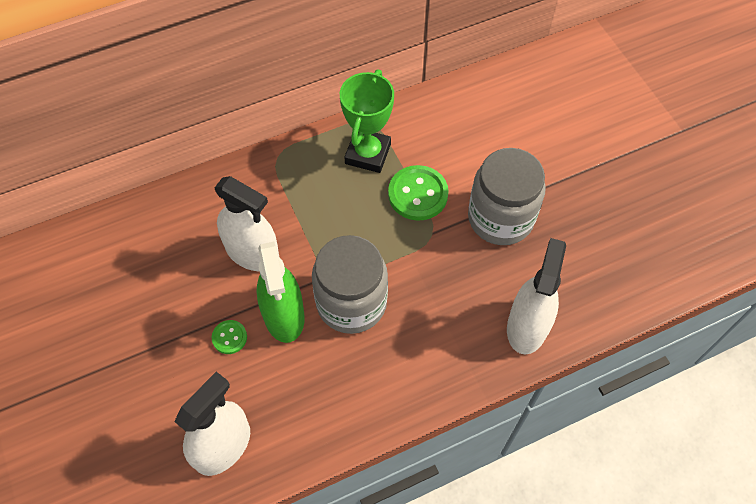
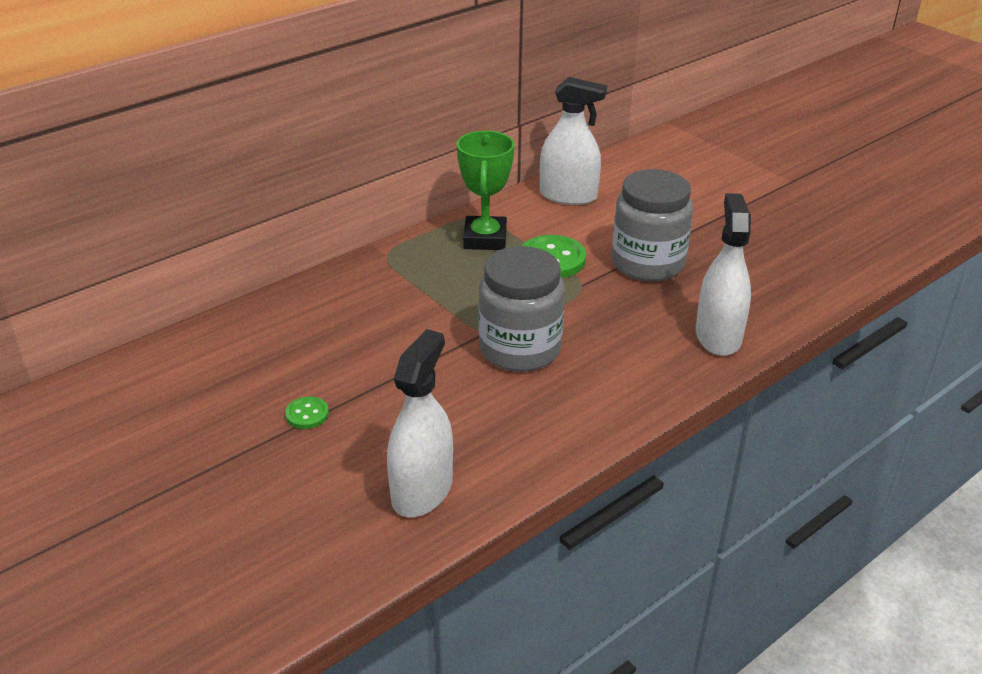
camera: 15 degrees left, 25 degrees down
(229, 337) = (391, 399): green button -> green button (307, 414)
(252, 252) = (390, 328): white spray bottle -> white spray bottle (568, 196)
(284, 315) = (447, 371): green spray bottle -> none

